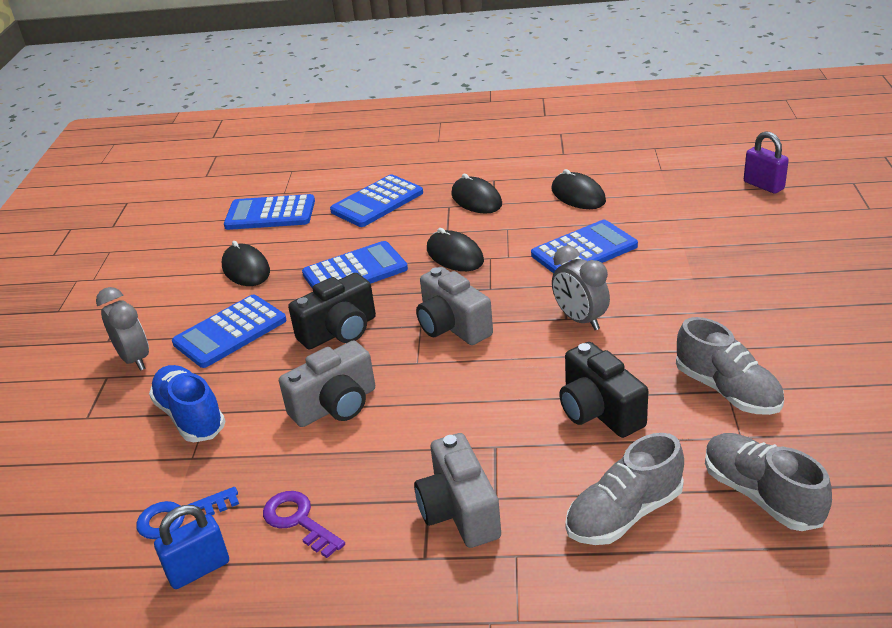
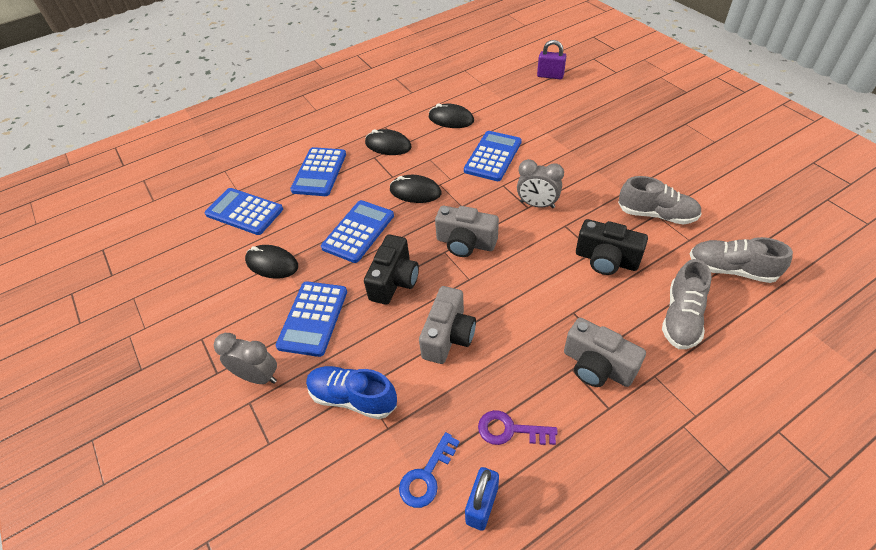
camera: 35 degrees left, 15 degrees up
(270, 214) = (244, 212): blue calculator -> blue calculator turned 60 degrees clockwise

